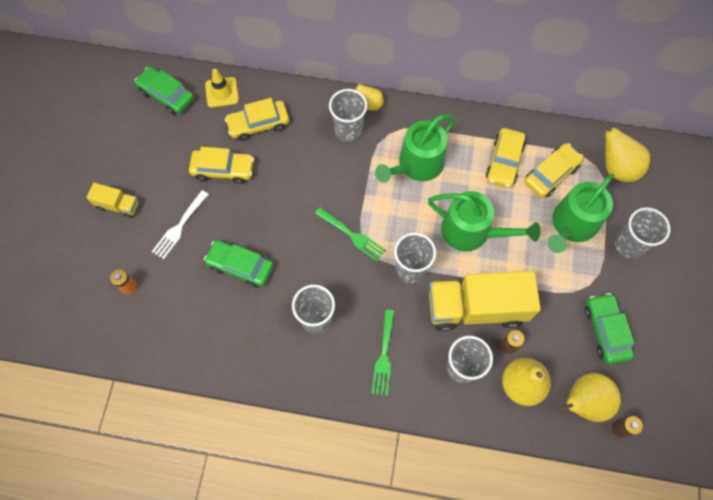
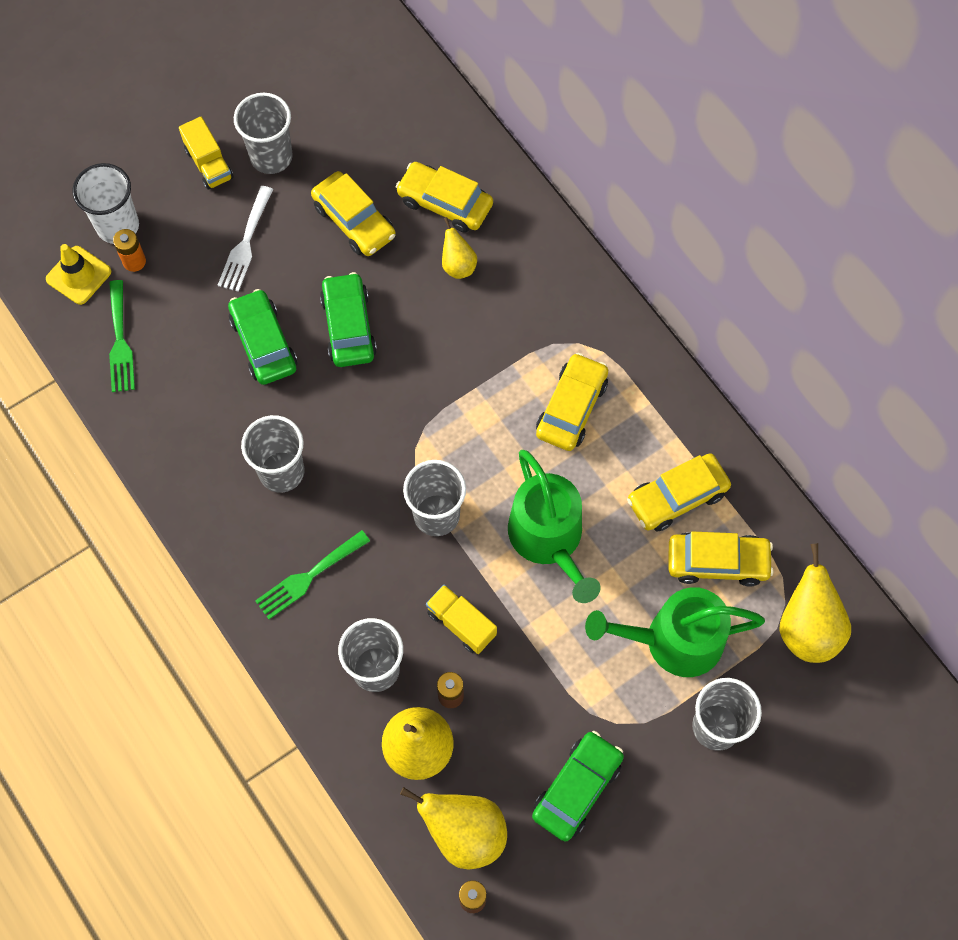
camera: 45 degrees right, 0 degrees up
(100, 277) = (118, 226): none -> white cup
(166, 95) = (381, 82): green car -> green car (348, 326)
(179, 227) = (245, 243): white fork -> white fork turned 60 degrees counterclockwise
(222, 92) = (443, 130): yellow traffic cone -> yellow traffic cone (78, 275)
(348, 131) = (536, 299): grey cup -> grey cup (271, 157)
(352, 235) = (414, 419): green fork -> green fork (120, 342)
(370, 104) = (594, 290): yellow pear -> yellow pear (458, 265)
(417, 165) = (571, 407): green watering can -> yellow car
(476, 308) = (461, 623): yellow truck -> yellow truck, size x0.47

